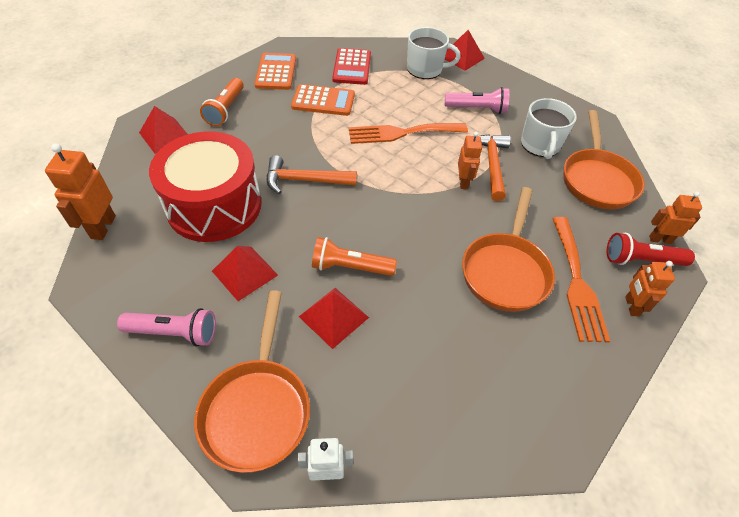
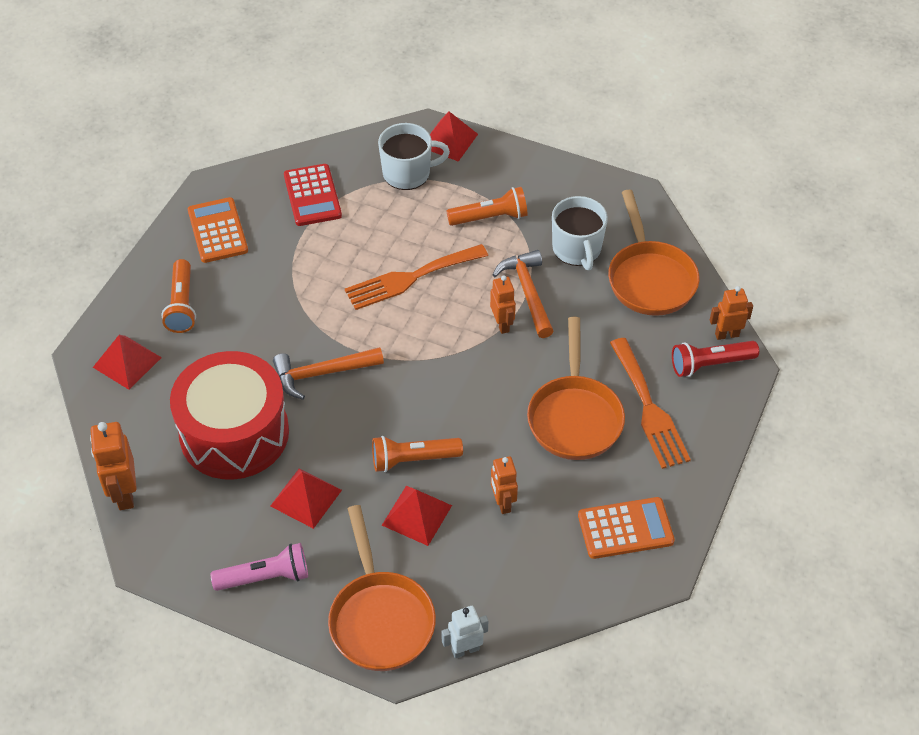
camera: 15 degrees left, 0 degrees up
(323, 101) = (297, 258): orange calculator -> orange calculator (625, 529)
(477, 109) = (490, 217): pink flashlight -> orange flashlight
(631, 306) = (707, 418): orange robot -> orange robot (502, 503)

